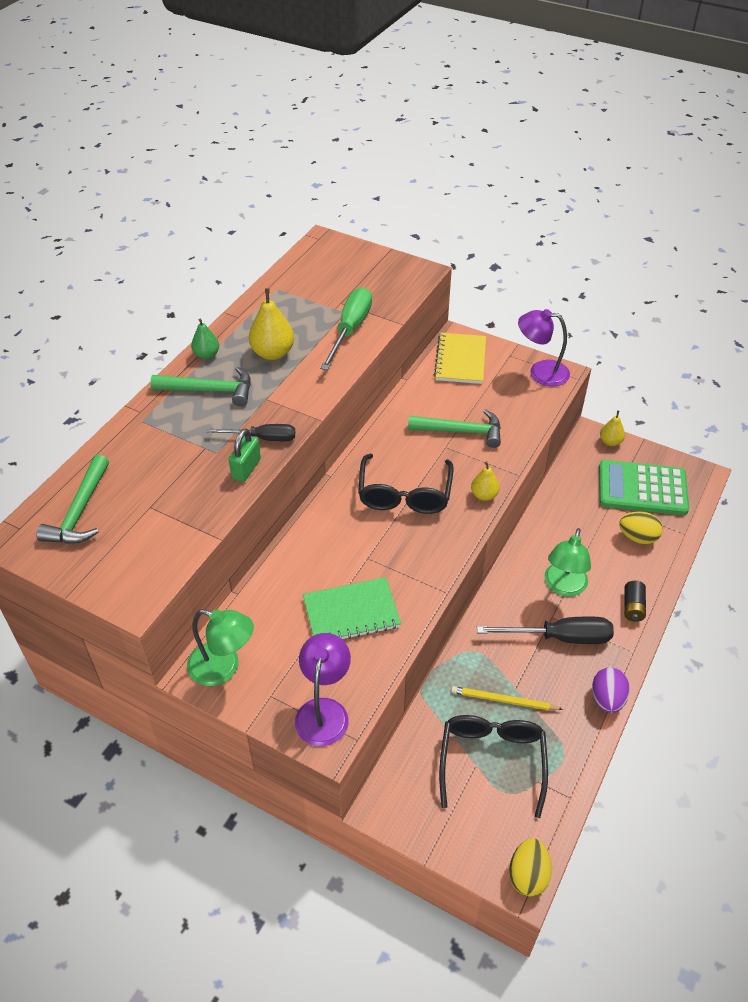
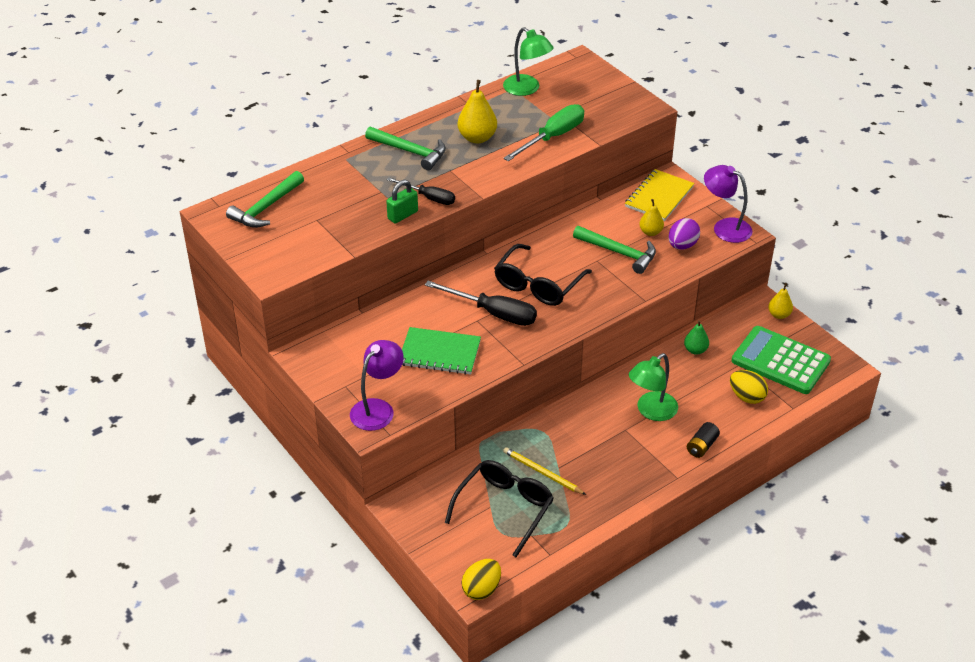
camera: 25 degrees right, 5 degrees down
(206, 355) = (424, 125): green pear -> green pear (695, 350)
(223, 668) = (322, 357): green lamp -> green lamp (527, 89)
(484, 495) = (604, 306): yellow pear -> yellow pear (650, 232)
(560, 637) = (621, 446): black screwdriver -> black screwdriver (493, 313)
(607, 699) = (629, 502): purple egg -> purple egg (682, 245)

